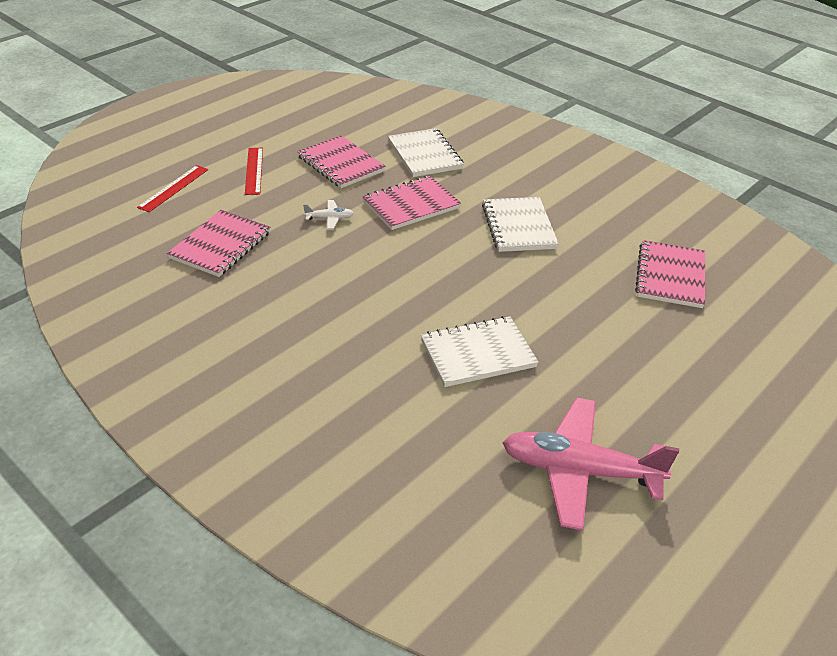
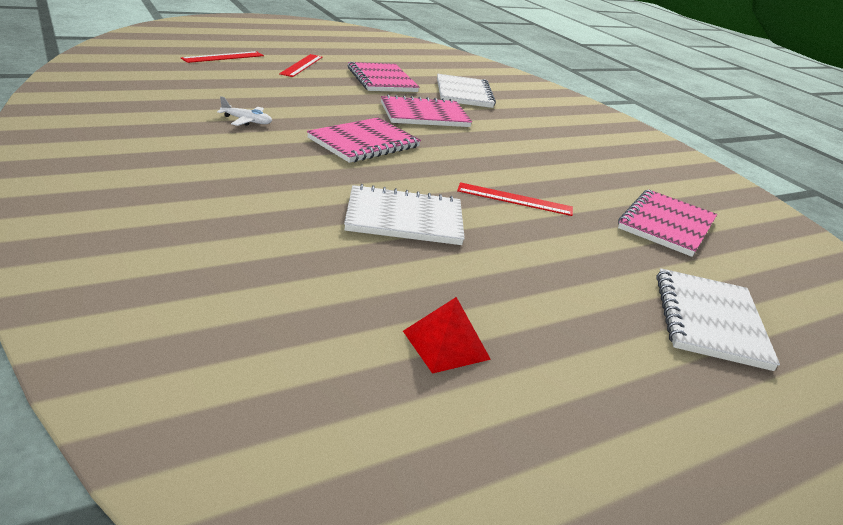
camera: 15 degrees right, 10 degrees down
(220, 245) = (225, 92): pink notebook -> pink notebook (364, 143)
(329, 218) = (340, 103): white plane -> white plane (246, 121)
(518, 226) = (520, 152): white notebook -> white notebook (709, 320)
(545, 293) = (515, 199): none -> red ruler
(579, 471) = (446, 345): pink plane -> red pyramid

